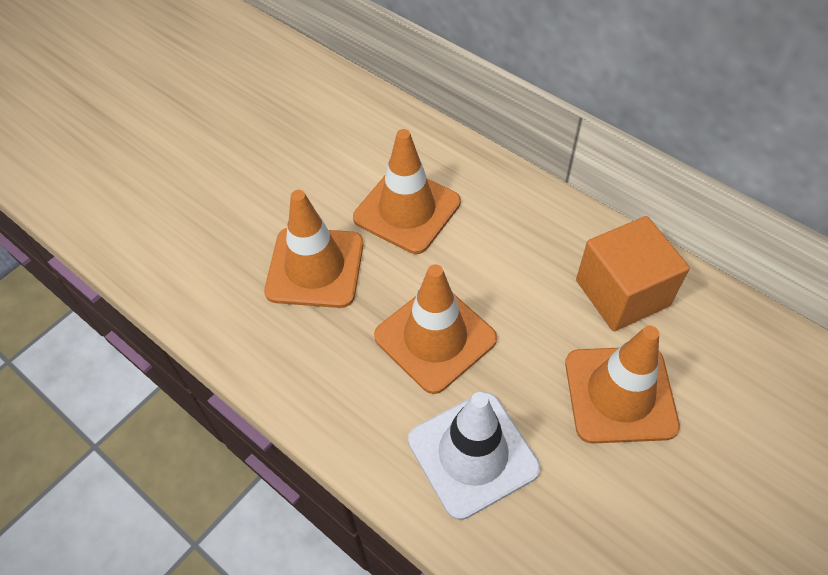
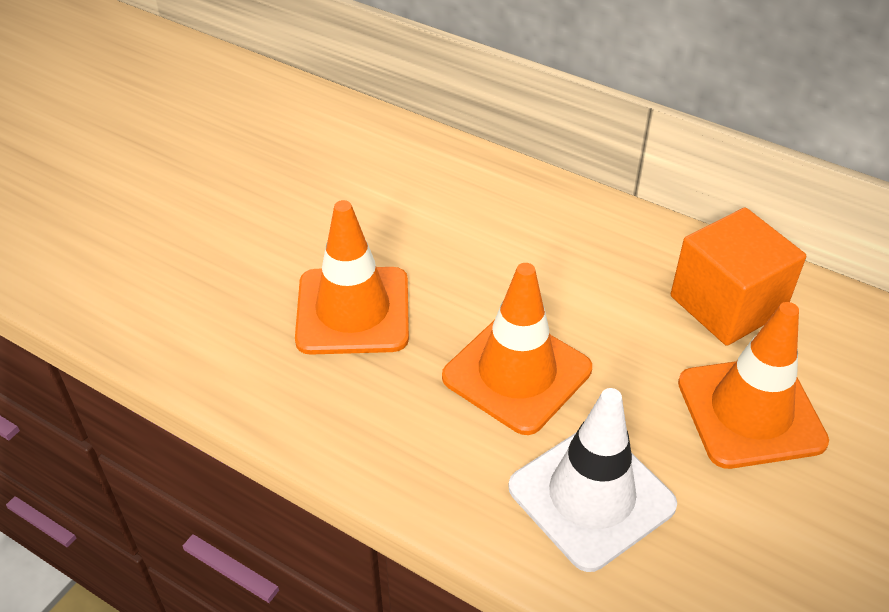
camera: 10 degrees left, 10 degrees down
(407, 210) = (453, 239): orange traffic cone -> none

